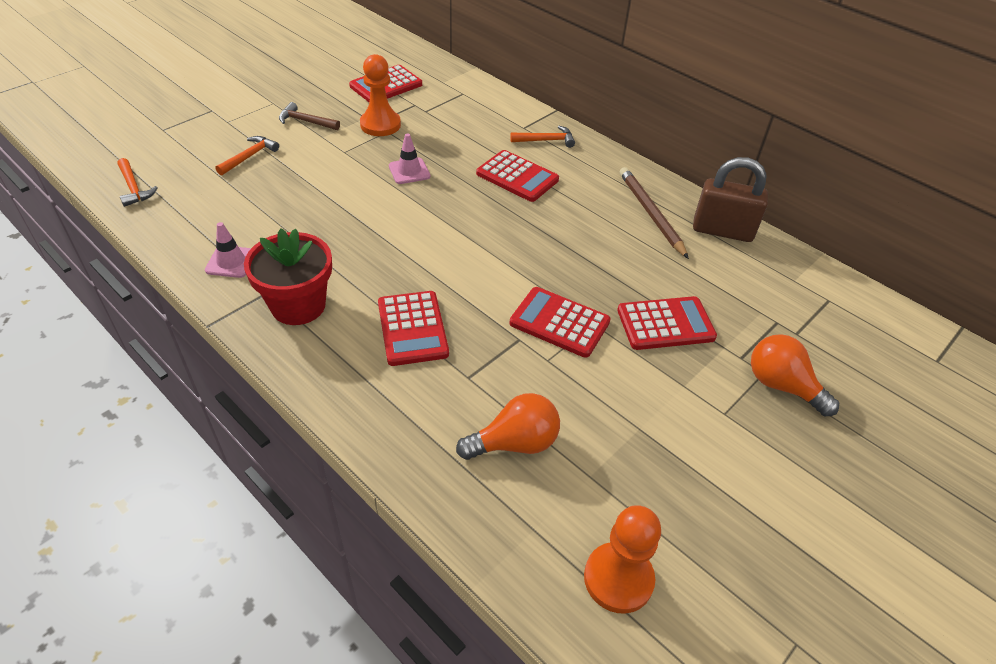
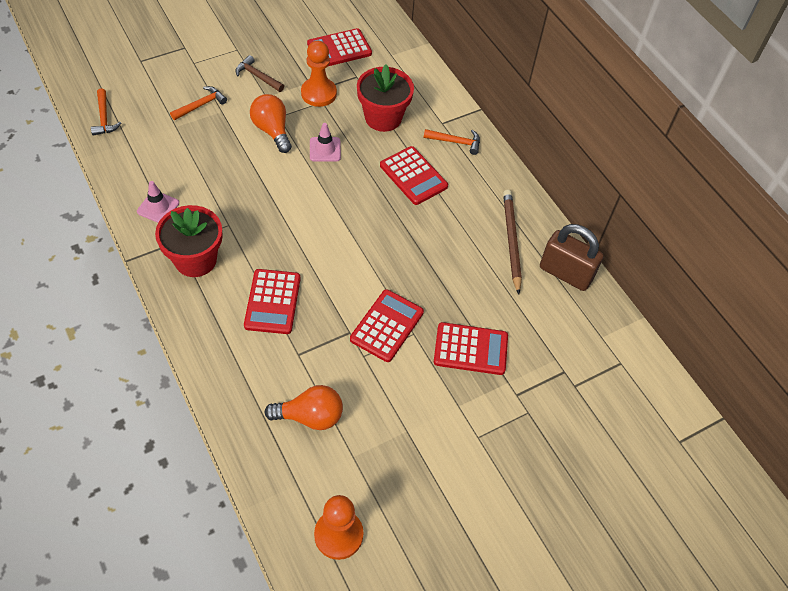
camera: 15 degrees right, 10 degrees up
(460, 133) = (383, 118): none -> red flower pot
(559, 322) = (387, 326): red calculator -> red calculator turned 75 degrees clockwise
(782, 386) = (536, 427): orange light bulb -> orange light bulb (272, 130)

